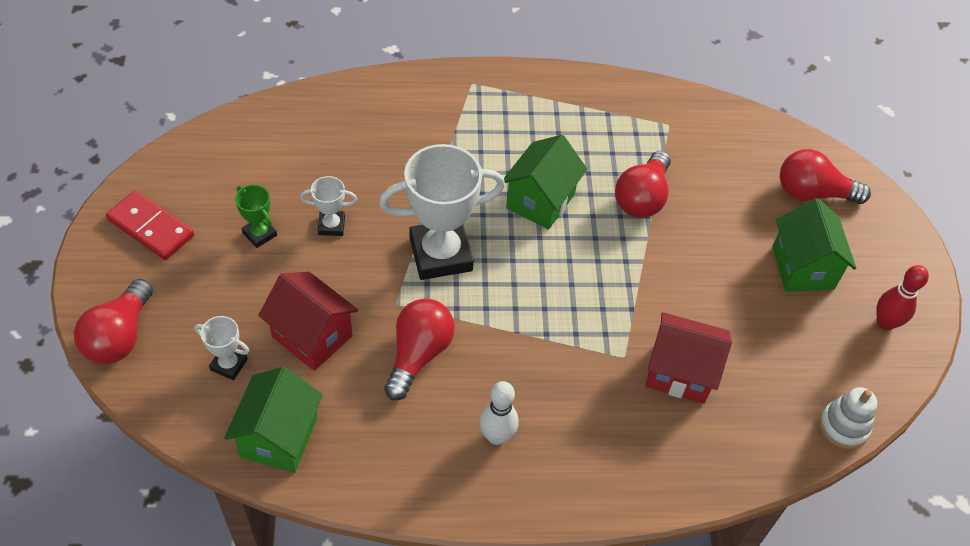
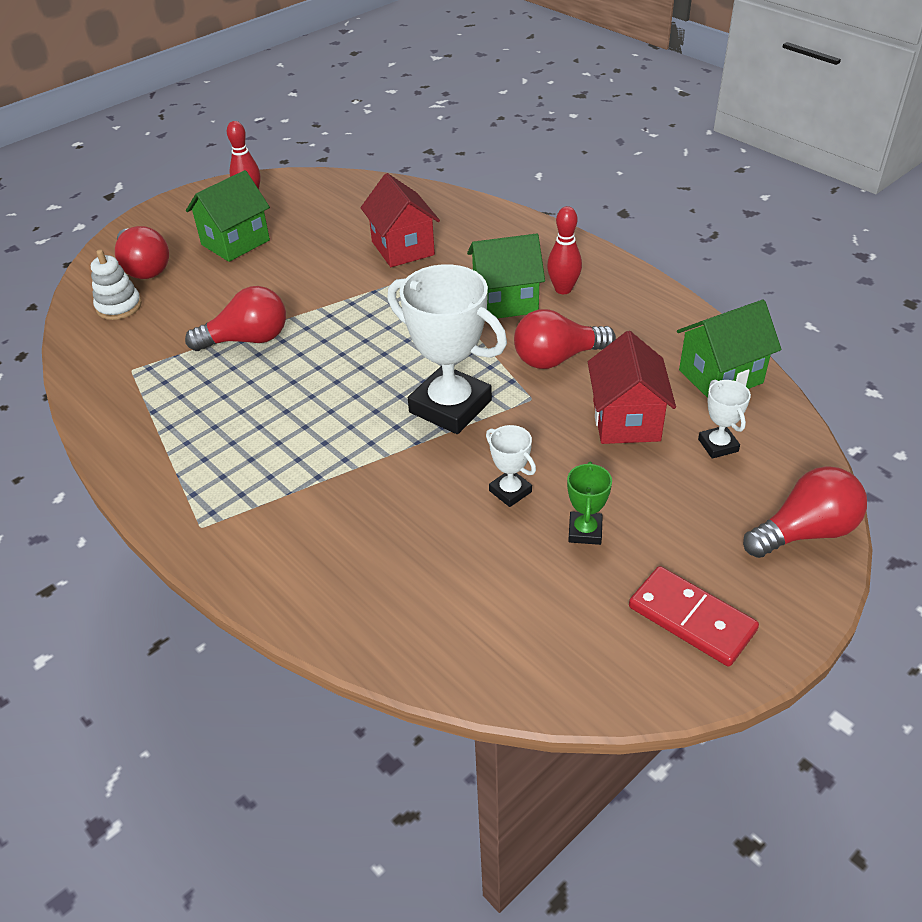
camera: 125 degrees left, 10 degrees down
(151, 227) = (691, 619): red domino -> red domino turned 45 degrees counterclockwise
(496, 436) = (563, 289): white bowling pin -> red bowling pin
(540, 201) = (318, 388): green house -> green house (505, 302)
(843, 426) = (360, 182): white stacking toy -> white stacking toy (119, 306)

